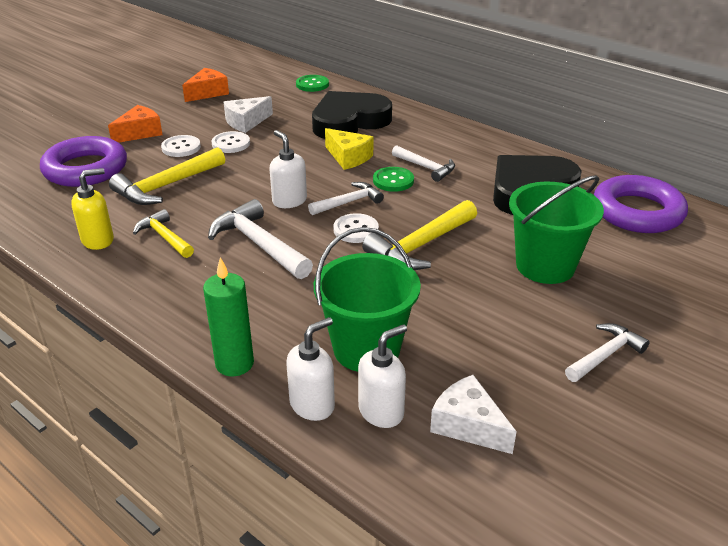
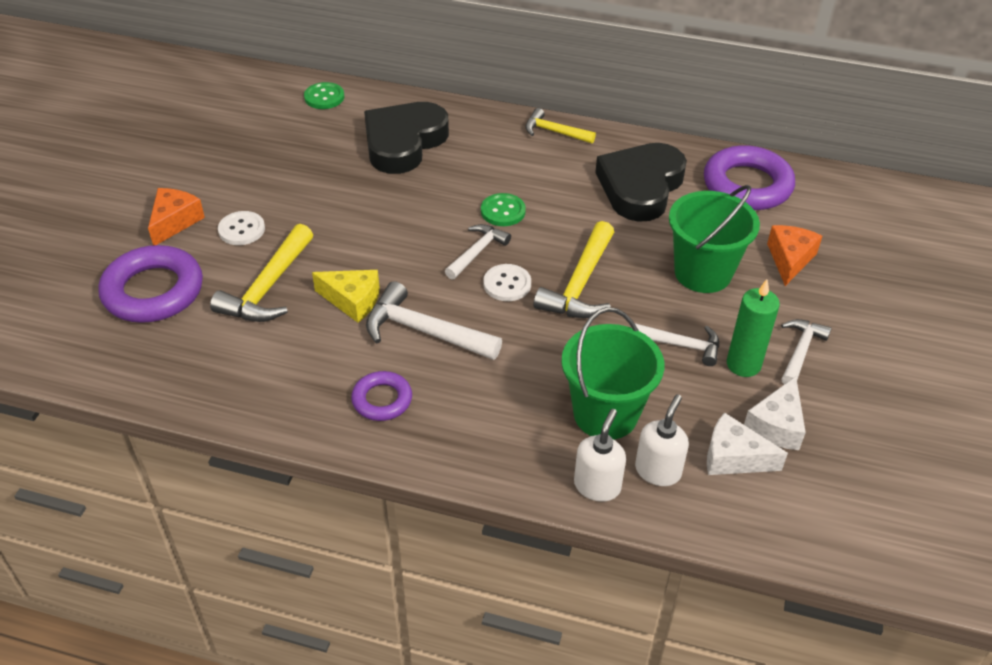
camera: 25 degrees left, 10 degrees up
(98, 240) = (250, 379): yellow soap dispenser -> none
(164, 237) = (319, 353): yellow hammer -> yellow hammer (554, 132)
(183, 282) = (382, 400): none -> purple ring
(208, 93) = (209, 140): orange cheese -> orange cheese (790, 259)
(231, 144) = (295, 209): white button -> none
(234, 363) = (500, 471): green candle -> green candle (743, 364)
(246, 122) = (289, 173): white cheese -> white cheese (776, 425)
(289, 201) = (415, 268): white soap dispenser -> none
(348, 157) = (437, 193): yellow cheese -> yellow cheese (352, 301)
(426, 168) = (525, 185): white hammer -> white hammer (682, 345)

